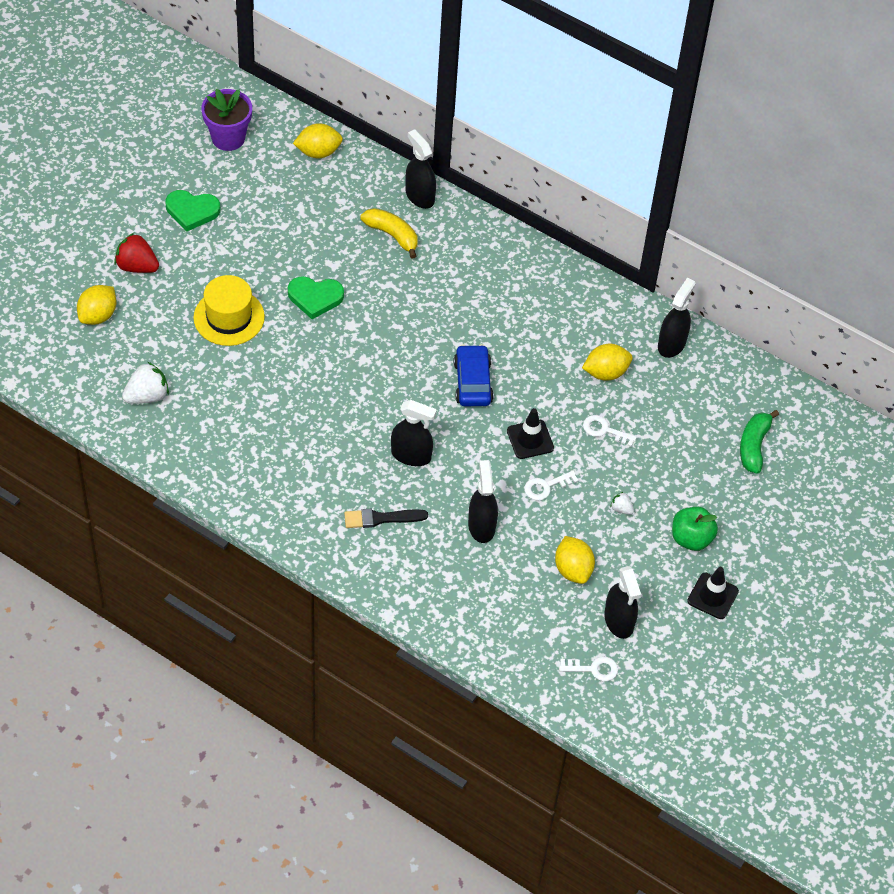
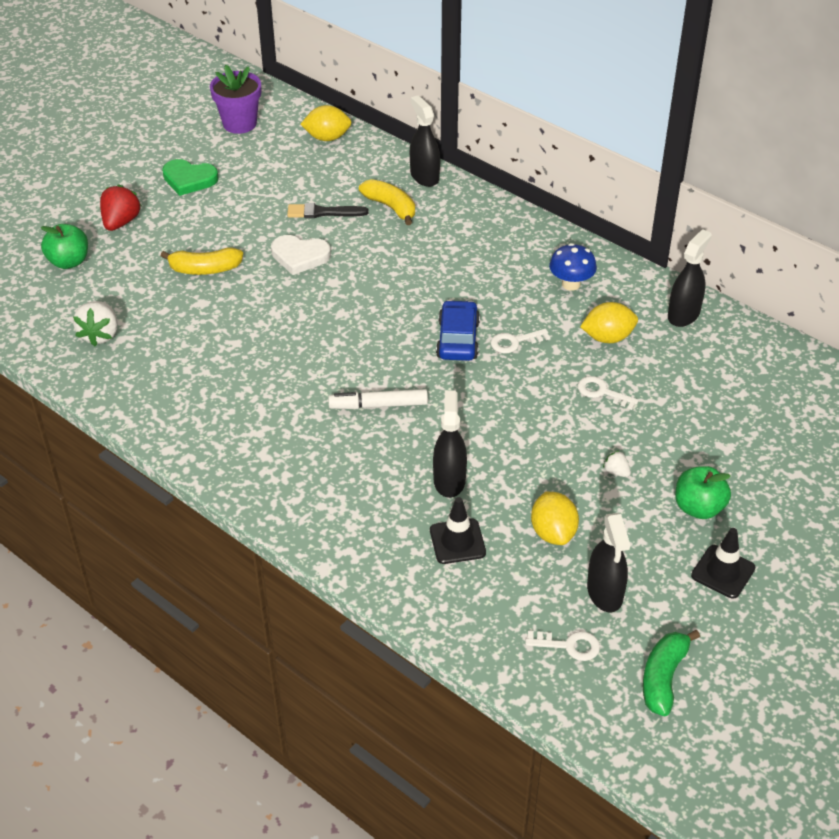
camera: 10 degrees right, 10 degrees down
(98, 315) = (69, 262): yellow lemon -> green apple
(137, 266) = (121, 222): red strawberry -> red strawberry turned 75 degrees clockwise
(147, 396) = (100, 335): white strawberry -> white strawberry turned 120 degrees clockwise
(229, 317) = (205, 269): yellow hat -> yellow banana
(315, 297) = (300, 256): green heart -> white heart
(381, 518) = (333, 466): black brush -> black brush (323, 212)
(411, 455) = (378, 405): black spray bottle -> white marker
(530, 439) = (516, 397): black traffic cone -> black traffic cone (457, 541)
(546, 486) = (529, 444): white key -> white key (514, 342)
(569, 316) = (571, 284): none -> blue mushroom
(754, 446) = (775, 417): green banana -> green banana (663, 678)

